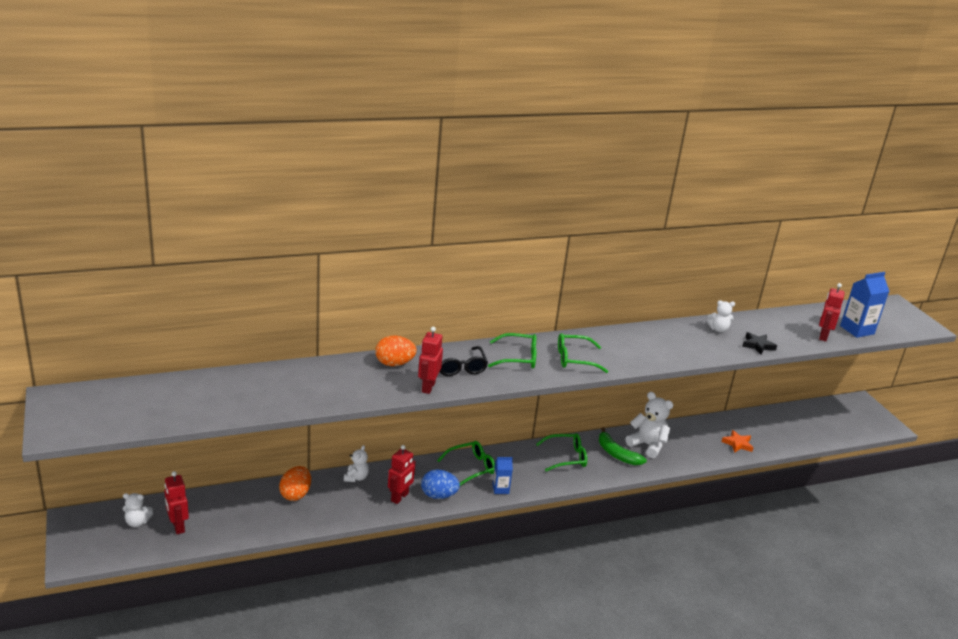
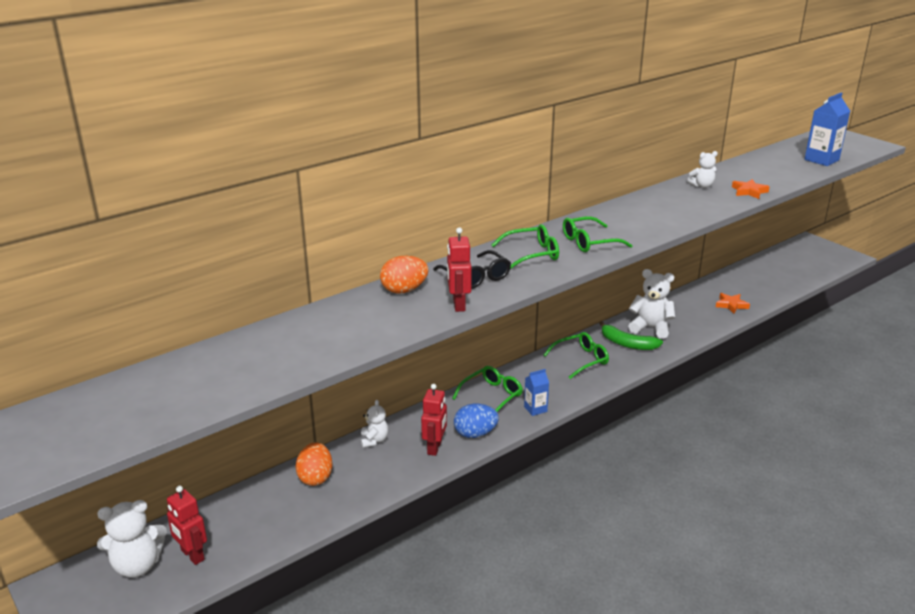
camera: 15 degrees left, 0 degrees up
(137, 522) = (137, 565): white teddy bear -> white teddy bear, size x1.70
(758, 345) = (749, 191): black star -> orange star
(823, 336) = (798, 171): red robot -> none

